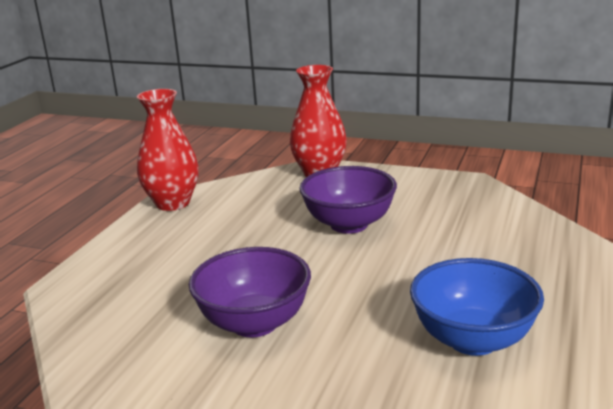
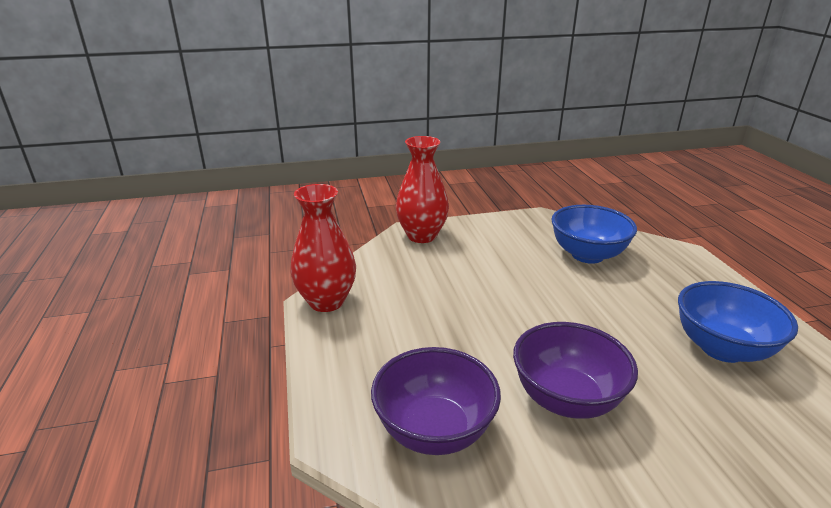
camera: 35 degrees left, 5 degrees up
(349, 224) = (509, 278): purple bowl -> purple bowl (434, 430)
(462, 225) = (587, 255): none -> blue bowl

